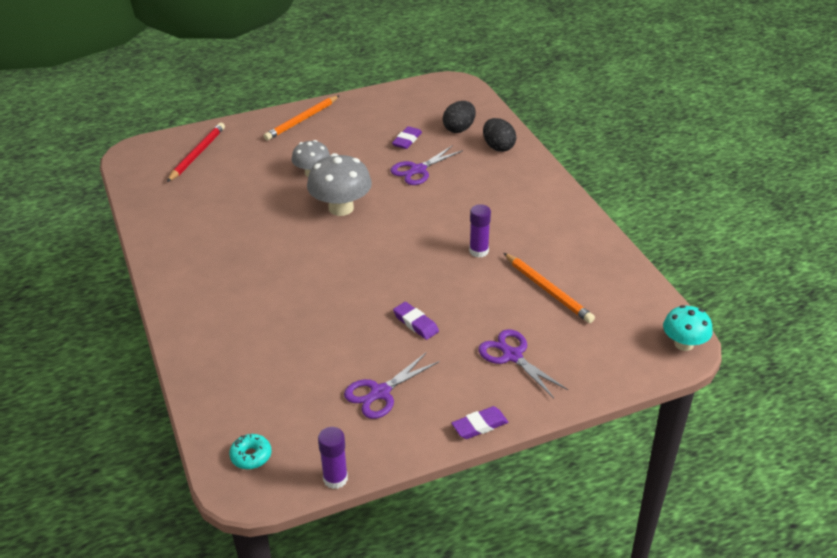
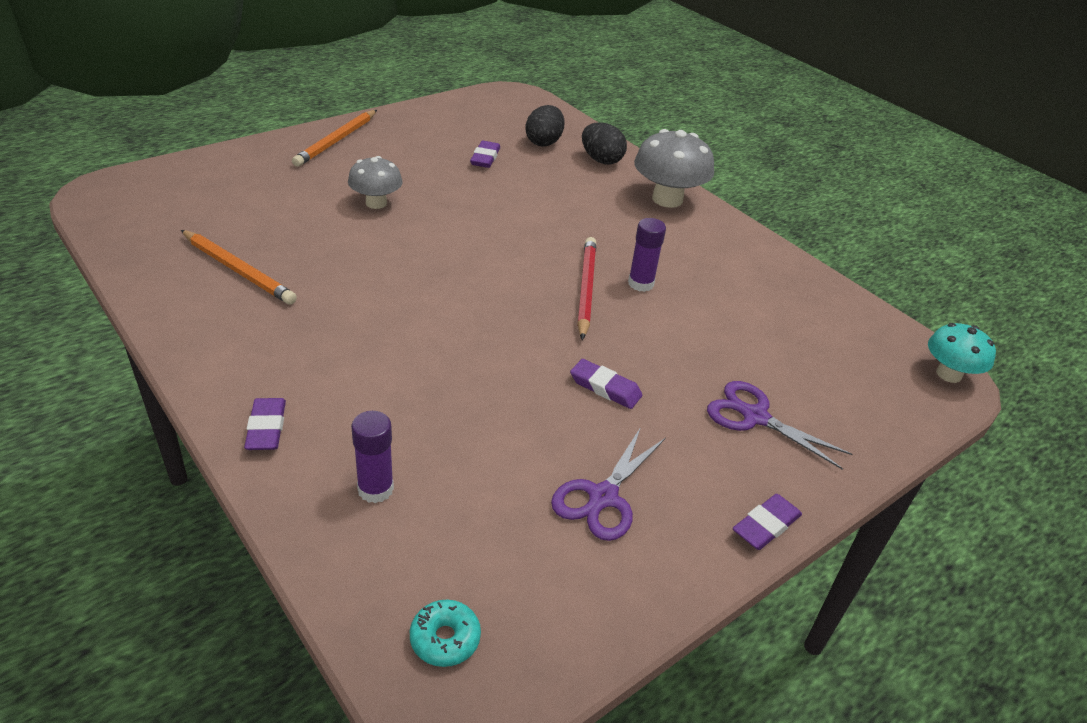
camera: 20 degrees left, 0 degrees up
(190, 323) = (266, 428): none -> purple eraser
(197, 154) = (201, 189): red pencil -> red pencil (586, 289)
(335, 479) = (598, 653): purple glue stick -> purple glue stick (375, 489)
(341, 208) = (434, 244): grey mushroom -> grey mushroom (667, 199)
(418, 170) = (515, 191): purple scissors -> none
(548, 290) = (752, 324): orange pencil -> orange pencil (238, 270)

